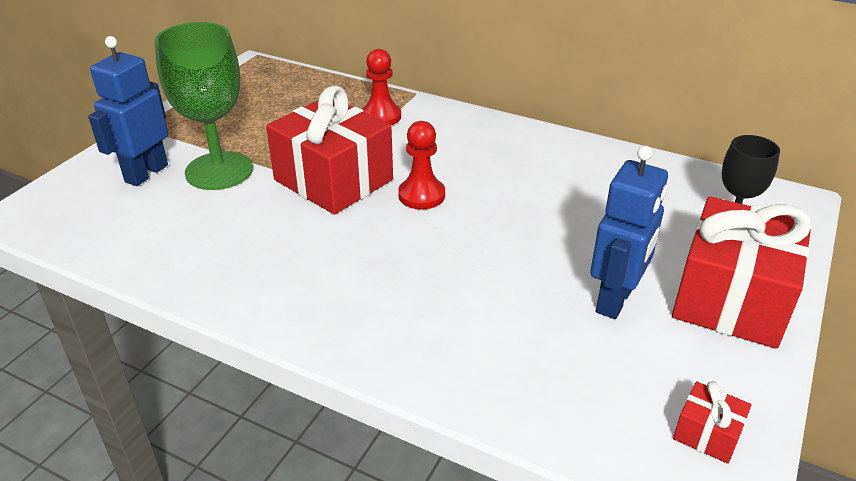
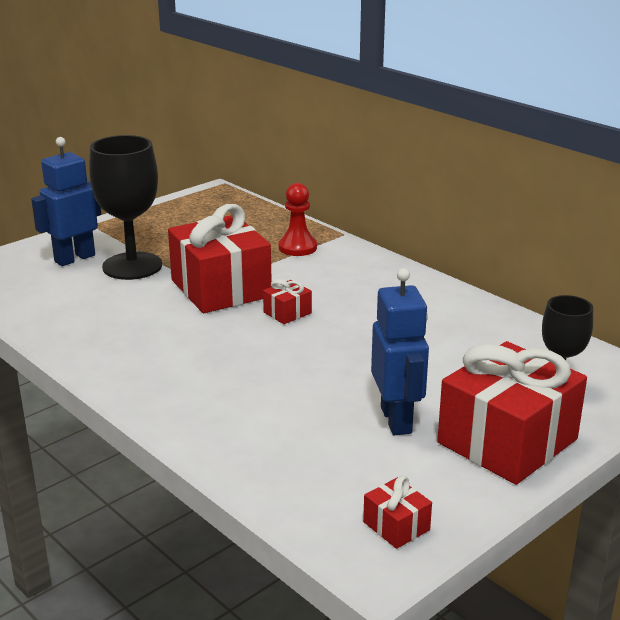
camera: 20 degrees right, 10 degrees down
(219, 171) = (132, 266): green goblet -> black goblet
(421, 195) = (287, 313): red pawn -> red gift
(615, 300) = (397, 420): blue robot -> blue robot turned 60 degrees counterclockwise

